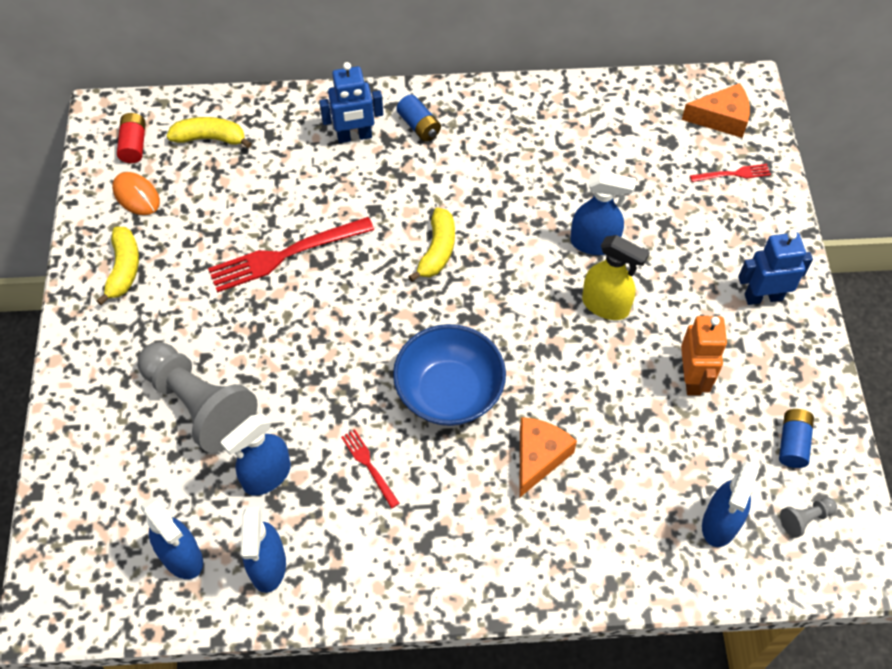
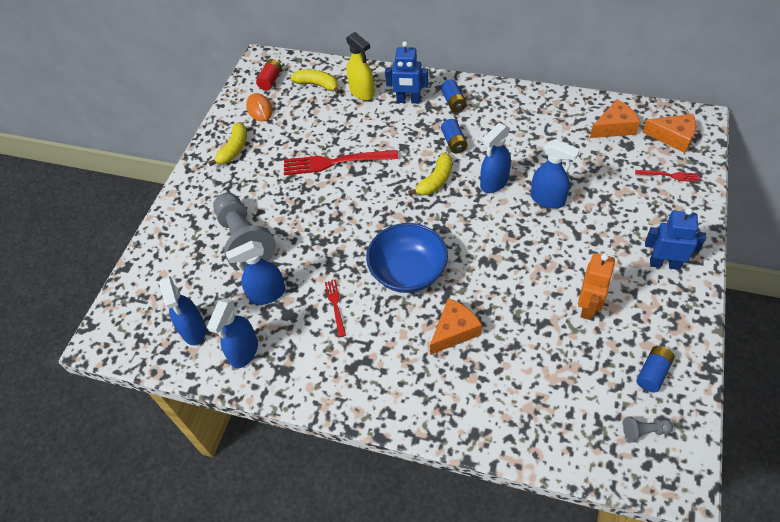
camera: 25 degrees right, 5 degrees down
(441, 187) = (454, 142): none -> blue battery
(606, 305) = (541, 242): yellow spray bottle -> yellow spray bottle (362, 92)
(644, 119) = (614, 127): none -> orange cheese
(720, 523) = (574, 415): blue spray bottle -> blue spray bottle (494, 183)

